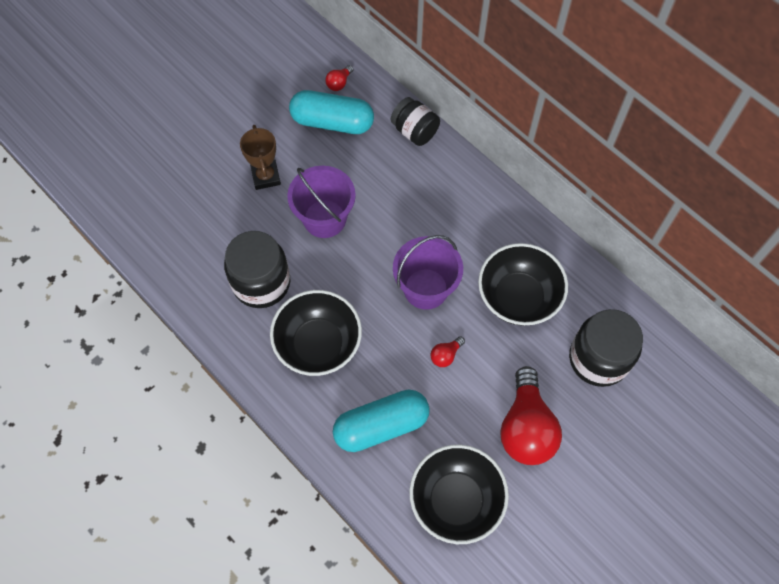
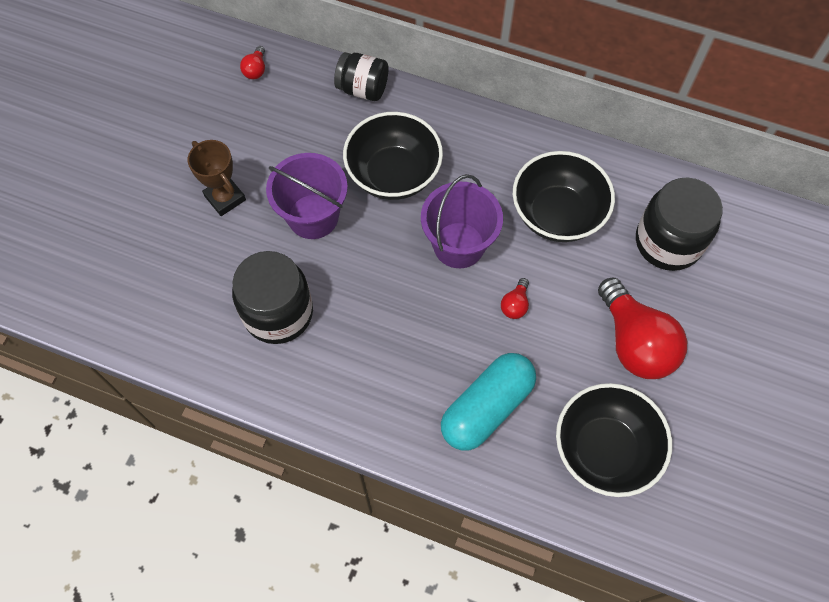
camera: 25 degrees left, 0 degrees up
(318, 344) = (375, 352): black bowl -> black bowl (393, 174)
(332, 122) = (269, 112): turquoise capsule -> none

